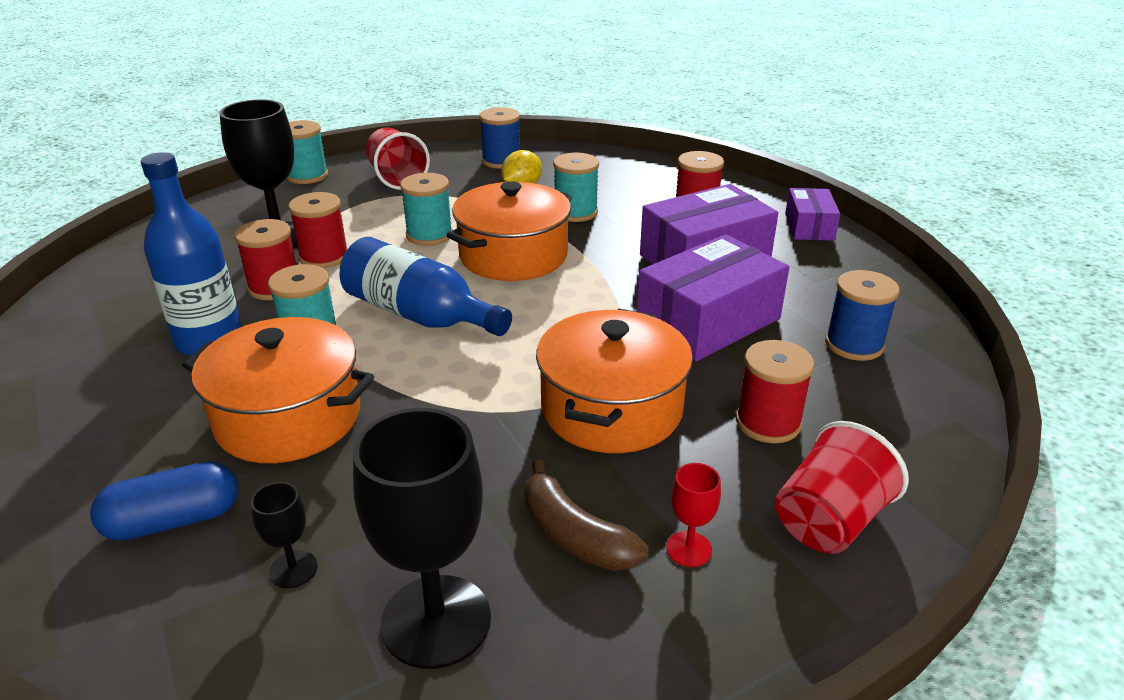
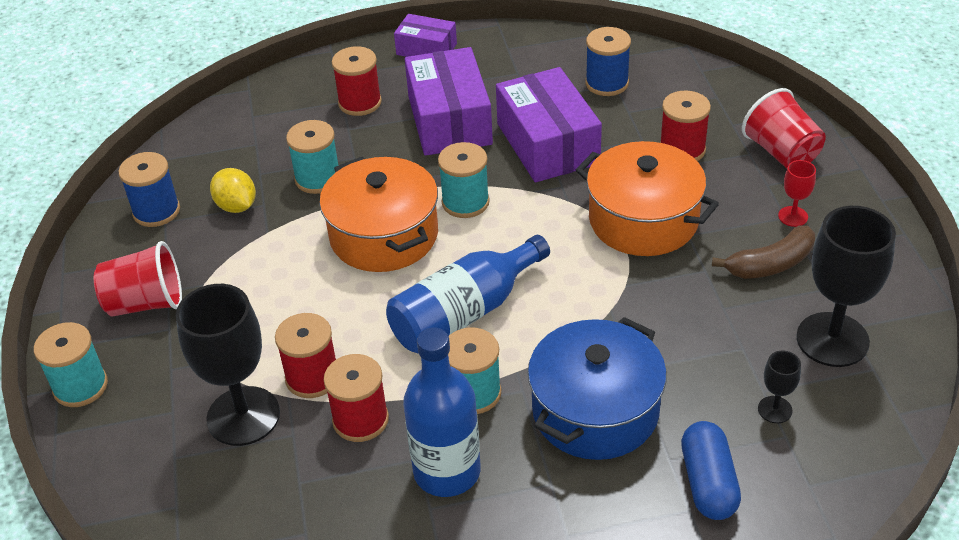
camera: 70 degrees left, 10 degrees up
(288, 418) = (595, 411): orange pot -> blue pot
(429, 235) = (307, 290): turquoise spool -> turquoise spool (465, 202)

